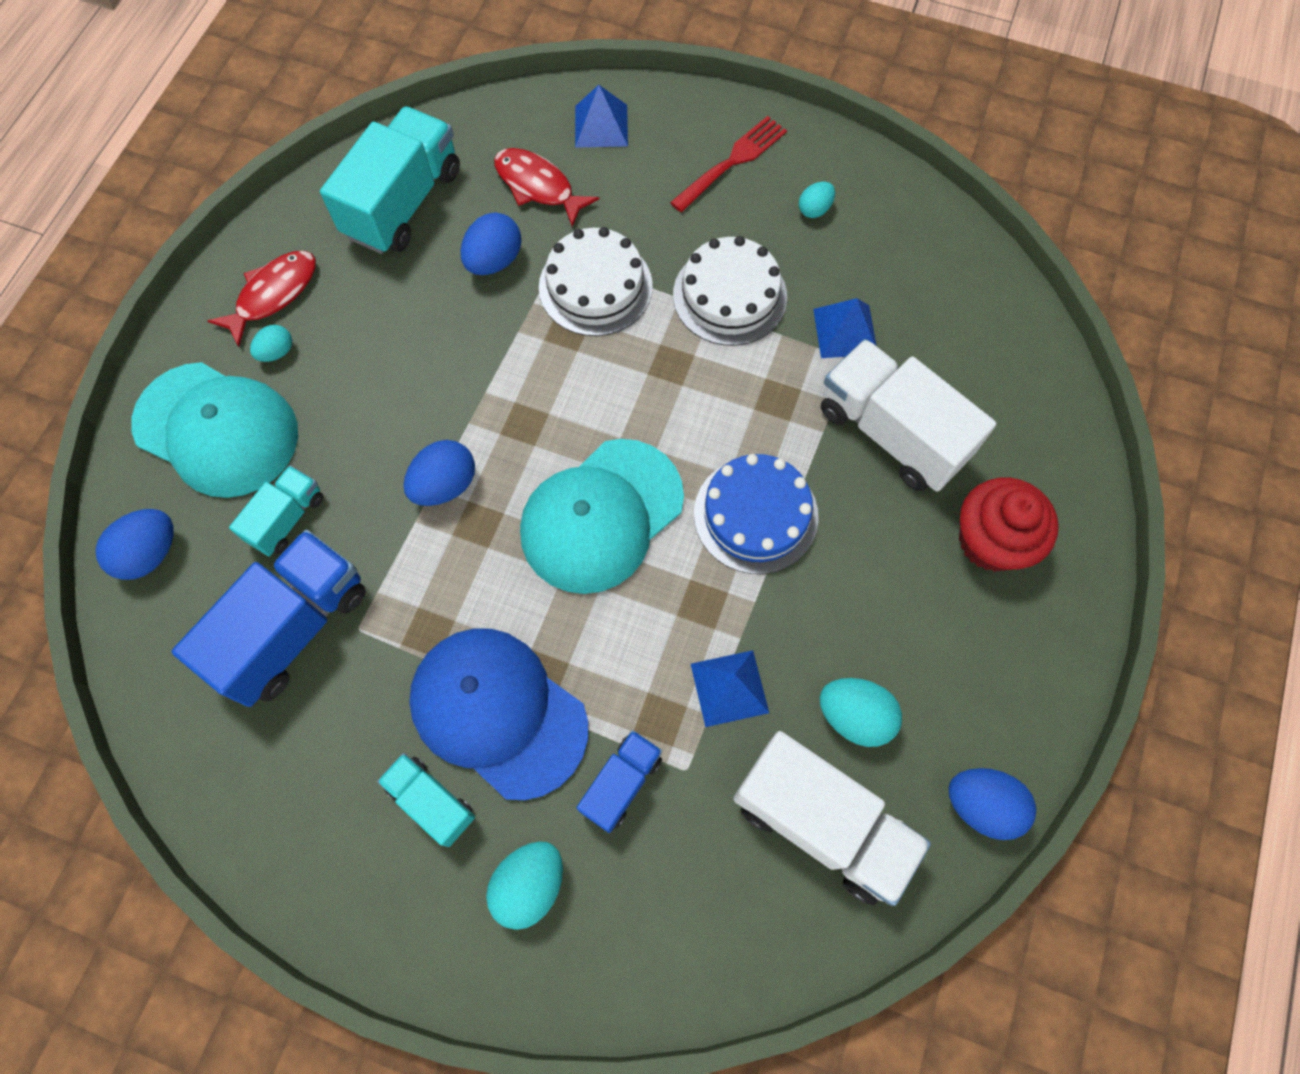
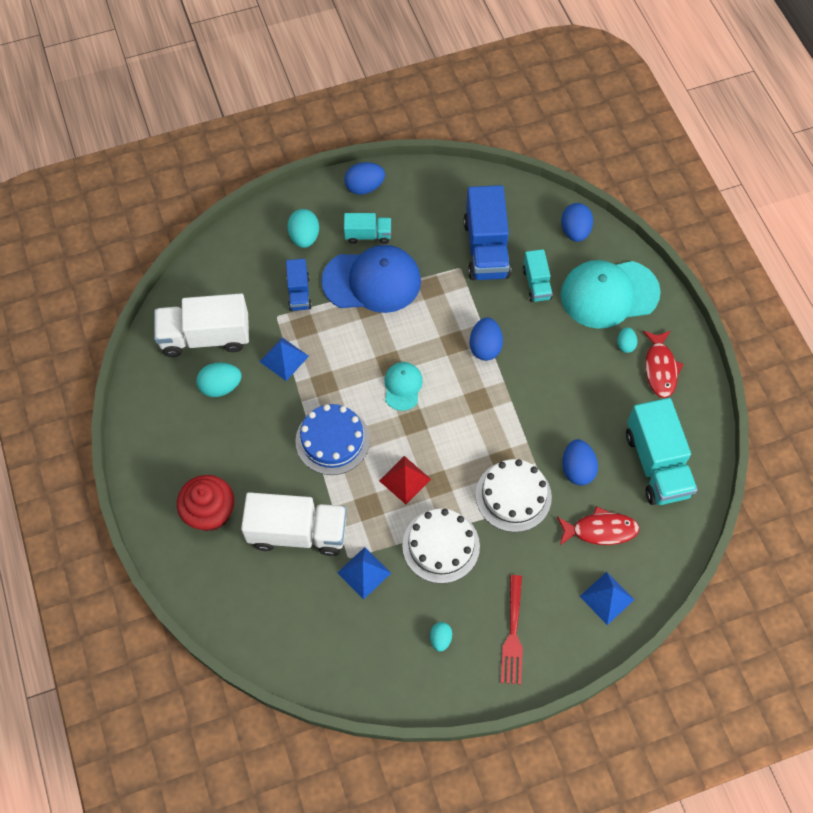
camera: 140 degrees right, 5 degrees down
(601, 516) = (402, 386): turquoise cap -> turquoise cap, size x0.51
(705, 397) = (405, 480): none -> red pyramid
(981, 805) = (141, 391): blue egg -> blue egg (364, 187)

